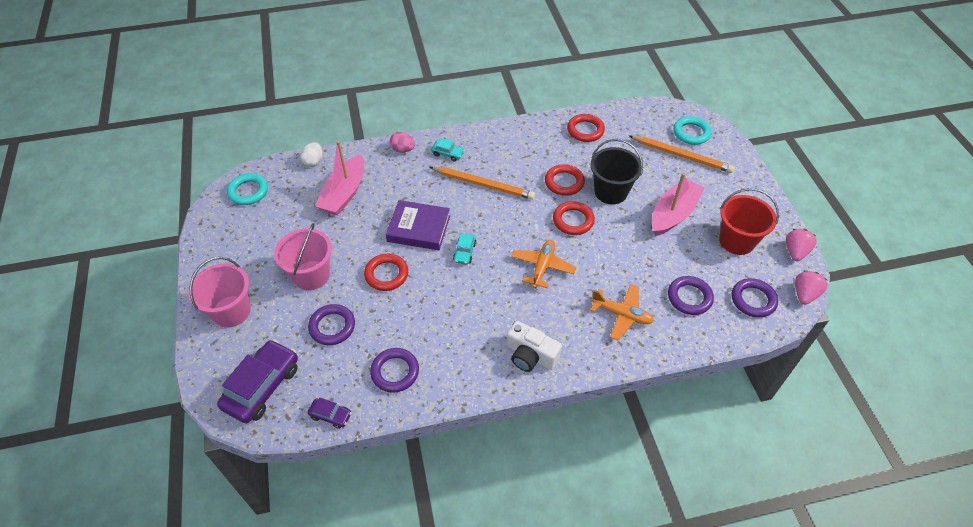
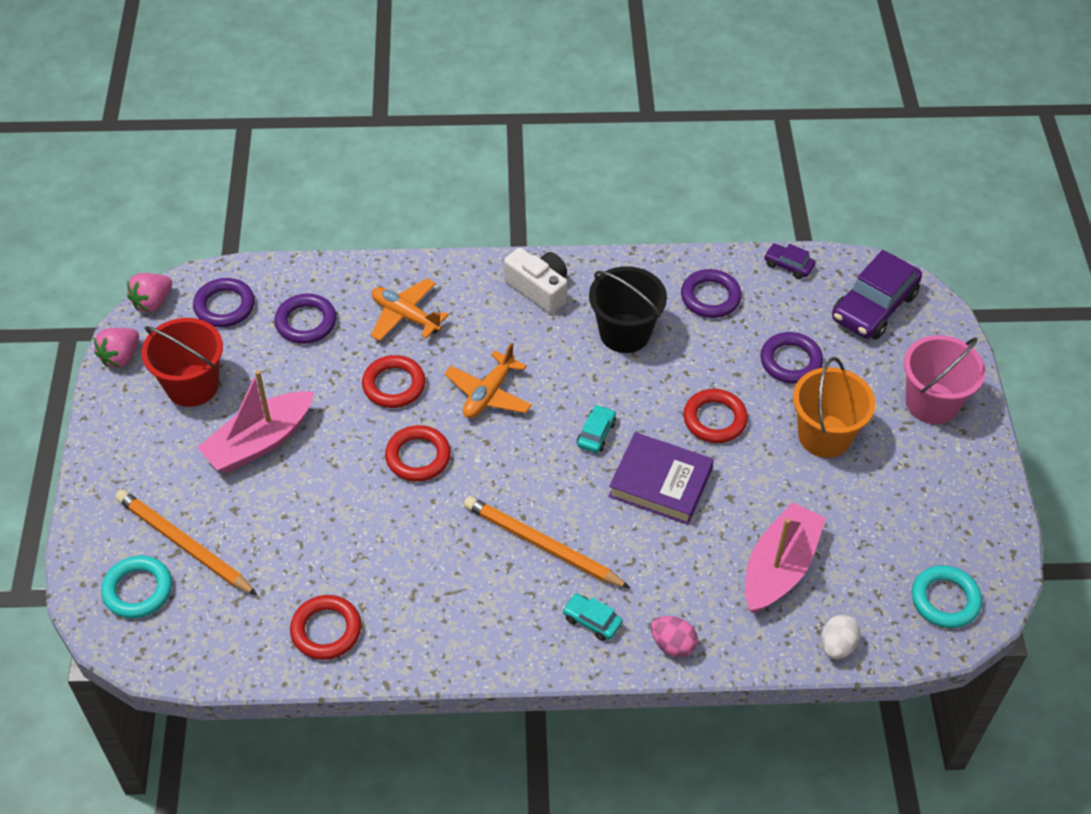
camera: 170 degrees left, 0 degrees up
(311, 275) = (824, 435): pink bucket -> orange bucket
(564, 182) = (406, 526): red ring -> red ring (394, 385)
(610, 192) = (337, 496): black bucket -> black bucket (624, 333)

